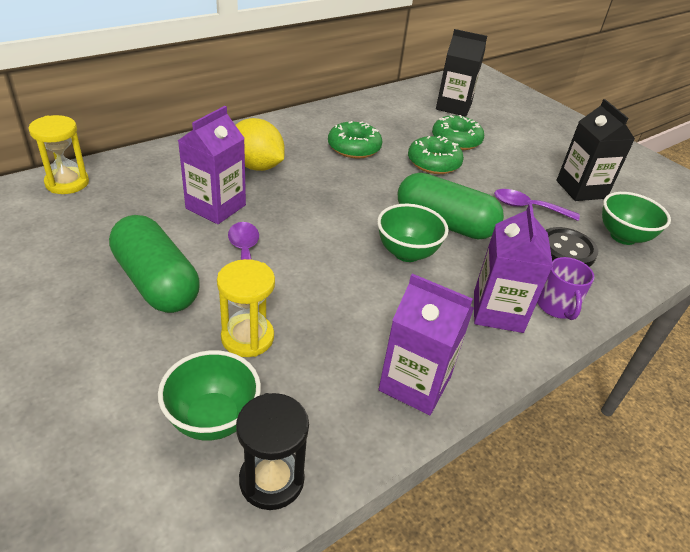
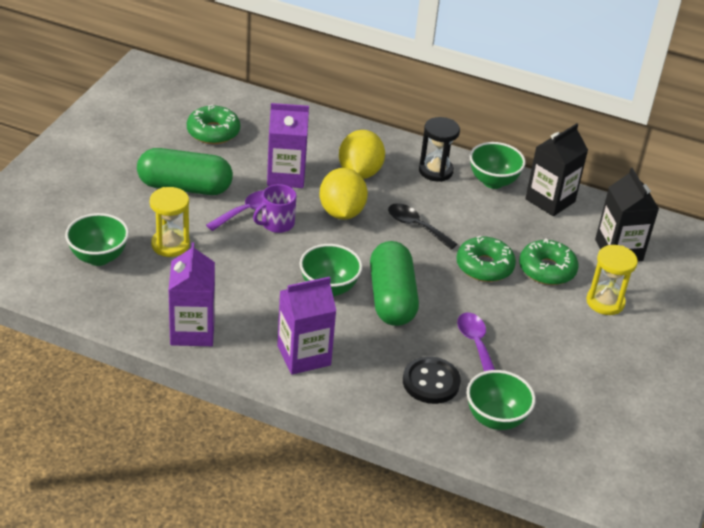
camera: 60 degrees right, 0 degrees up
(67, 183) = (243, 103): yellow hourglass -> yellow hourglass (605, 302)
(156, 282) = (185, 187): green capsule -> green capsule turned 75 degrees clockwise
(271, 480) = (76, 295): black hourglass -> black hourglass (435, 171)
(302, 199) = (341, 212): none -> yellow lemon
(333, 116) = (493, 181): none -> green bowl
(354, 148) = (451, 212): green donut -> green donut (213, 132)
(357, 171) = (416, 226): none -> black spoon
(557, 306) = (342, 388): purple mug -> purple mug (277, 223)
(581, 189) = (554, 376): black carton -> black carton (550, 200)

